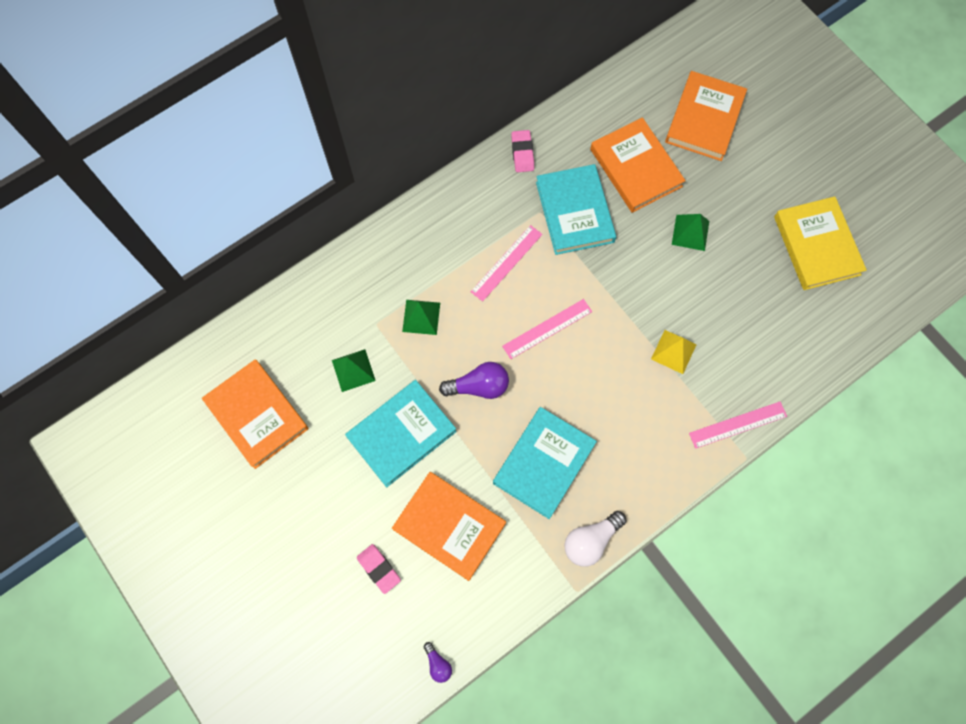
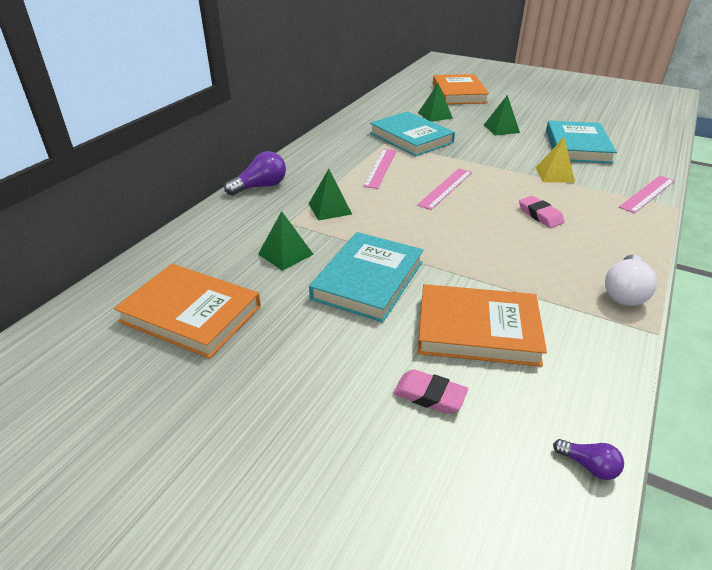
camera: 25 degrees left, 35 degrees down
(479, 386) = (417, 231): purple light bulb -> purple light bulb (260, 186)
(522, 153) = (348, 125): pink eraser -> pink eraser (540, 215)
(543, 463) = (524, 257): turquoise book -> turquoise book (577, 146)
(635, 168) = (435, 115): orange book -> green pyramid
(816, 245) = (587, 116): yellow book -> none

